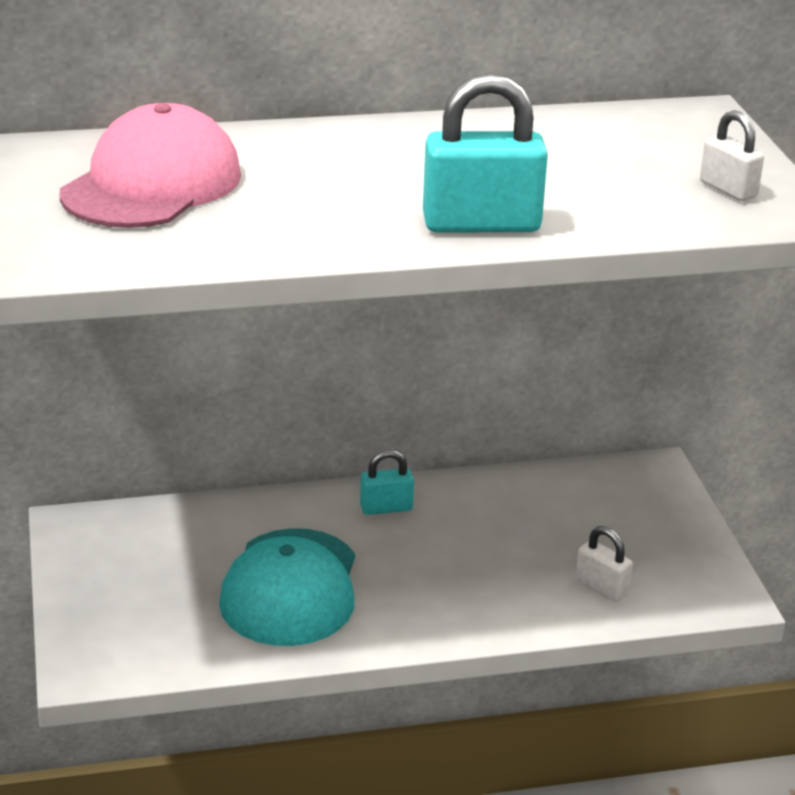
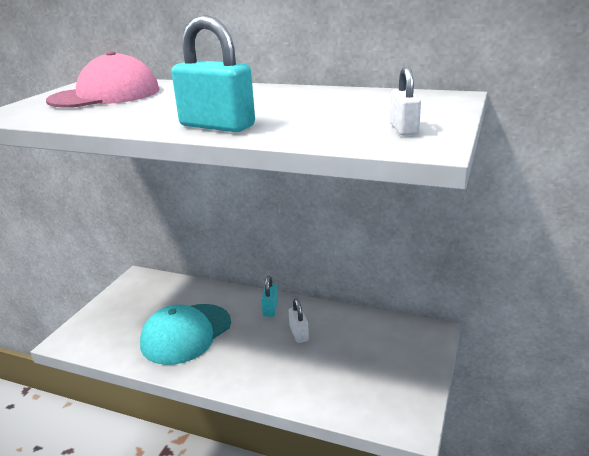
camera: 35 degrees right, 5 degrees down
(386, 508) = (270, 309): turquoise padlock -> turquoise padlock turned 75 degrees clockwise
(601, 588) = (337, 390): white padlock -> white padlock (299, 334)

